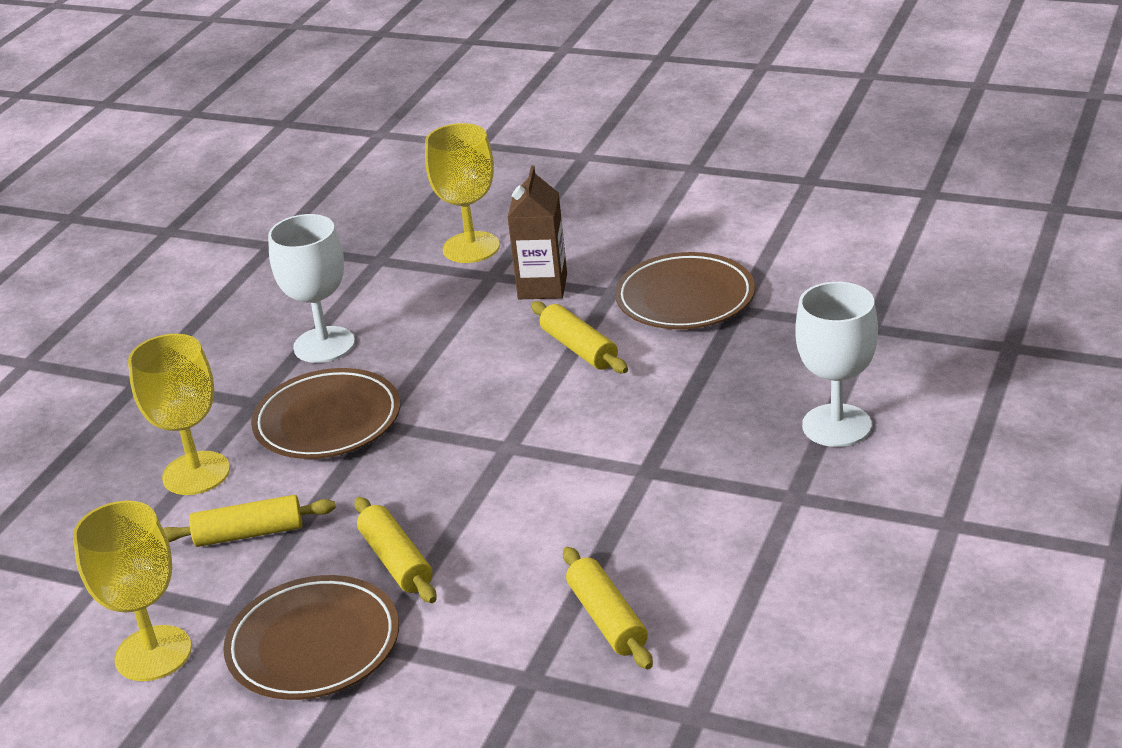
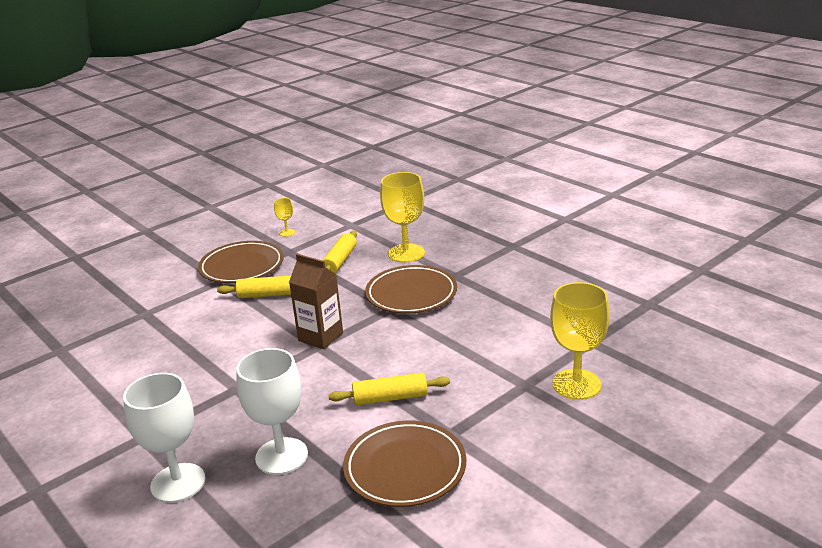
camera: 115 degrees right, 5 degrees down
(153, 653) = (287, 232): yellow goblet -> yellow goblet, size x0.46
(324, 345) = (495, 304): white goblet -> white goblet (281, 456)
(542, 287) = (487, 403): brown carton -> brown carton (320, 337)
(607, 619) = (148, 343): yellow rolling pin -> none

